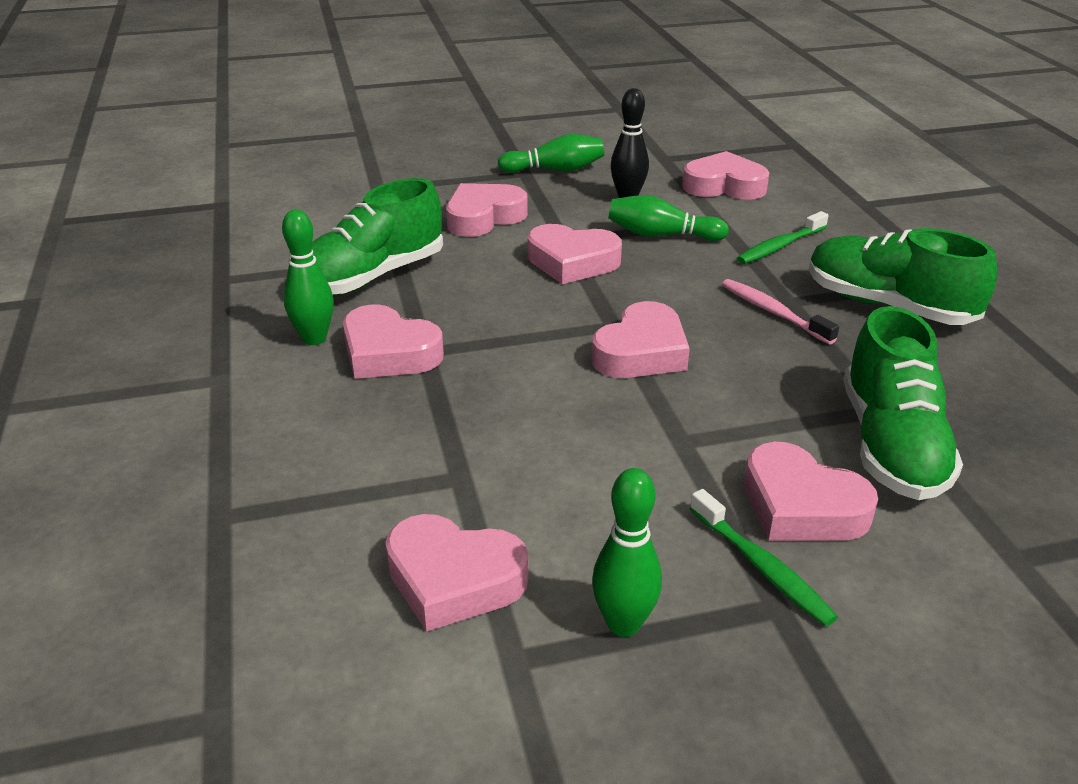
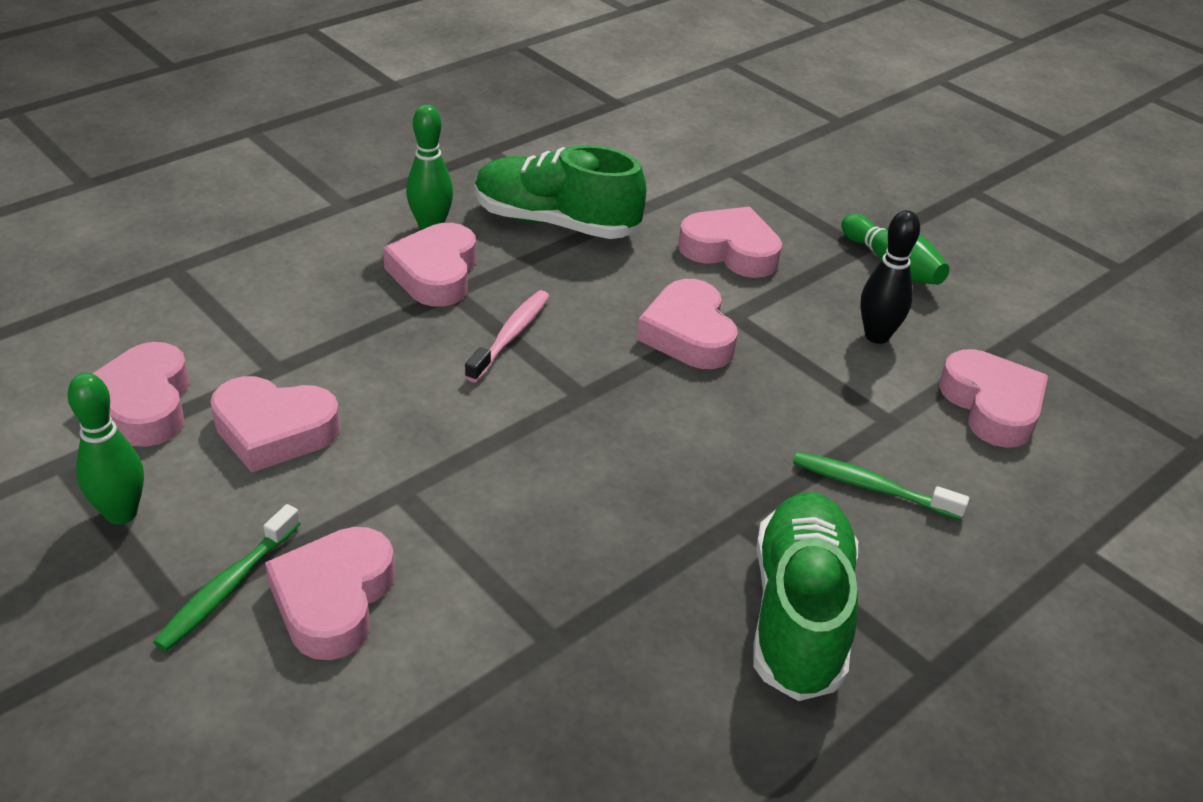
camera: 60 degrees right, 5 degrees up
(641, 352) = (542, 427): pink heart -> pink heart (274, 431)
(661, 235) = (808, 383): green bowling pin -> none
(773, 312) = (701, 511): pink toothbrush -> pink toothbrush (511, 336)
(891, 445) = (481, 658): green shoe -> none

